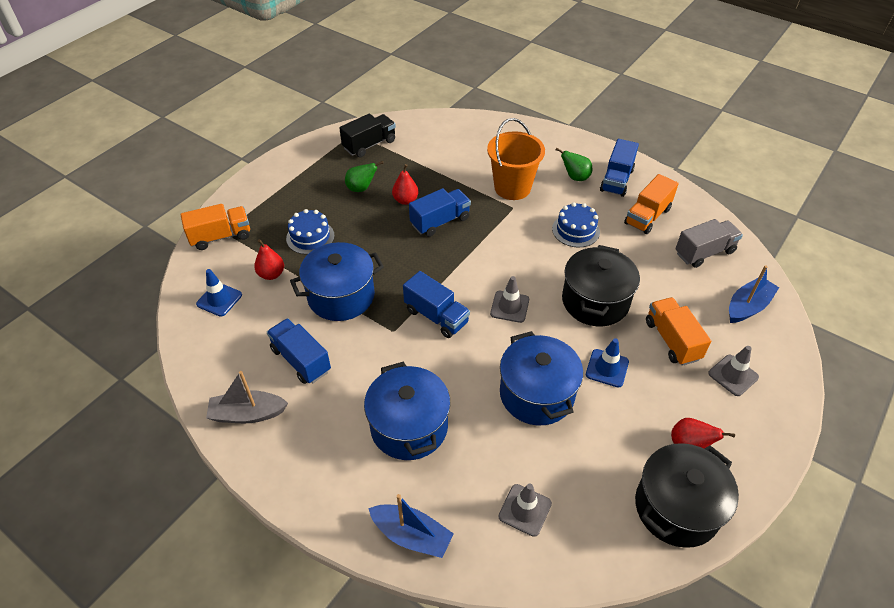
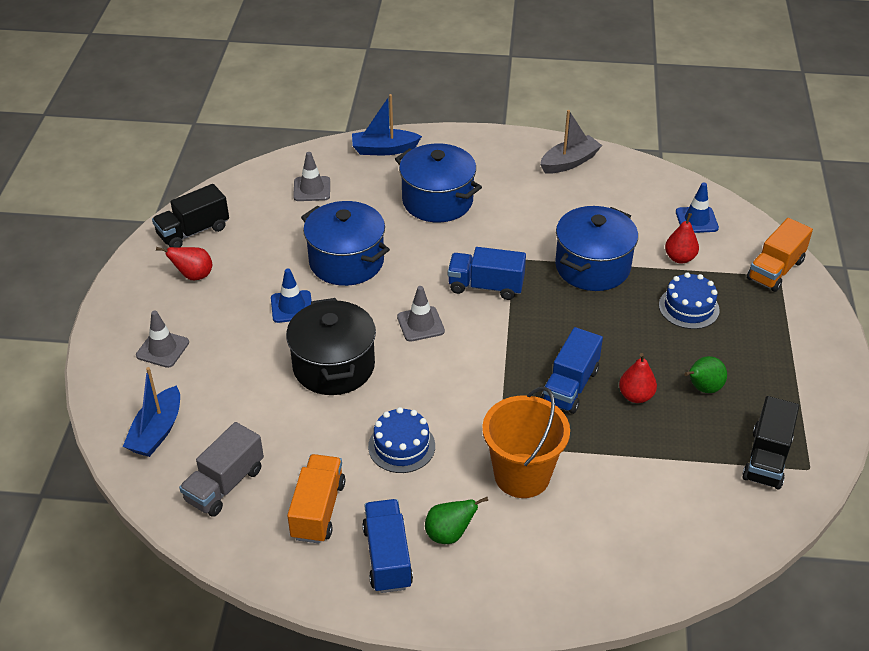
camera: 150 degrees right, 5 degrees down
(301, 360) = (570, 207): blue truck -> none
(672, 340) = (235, 358): orange truck -> none
(676, 508) = (193, 231): black pot -> black truck

